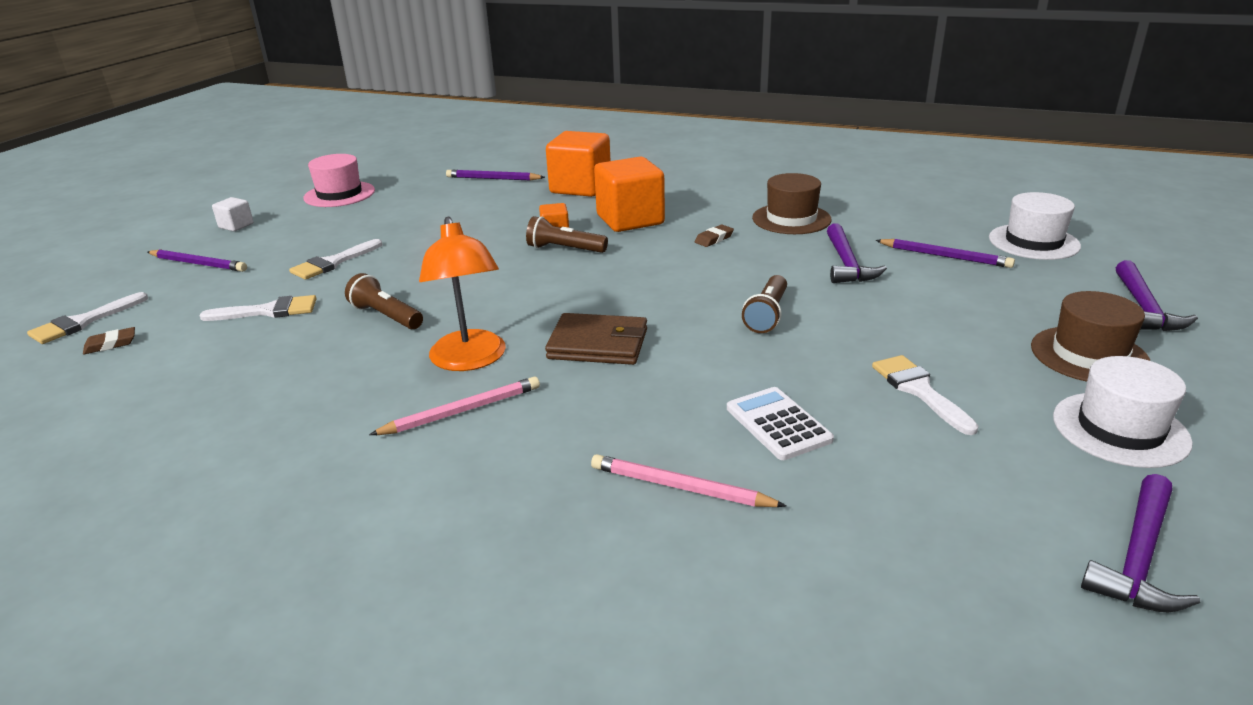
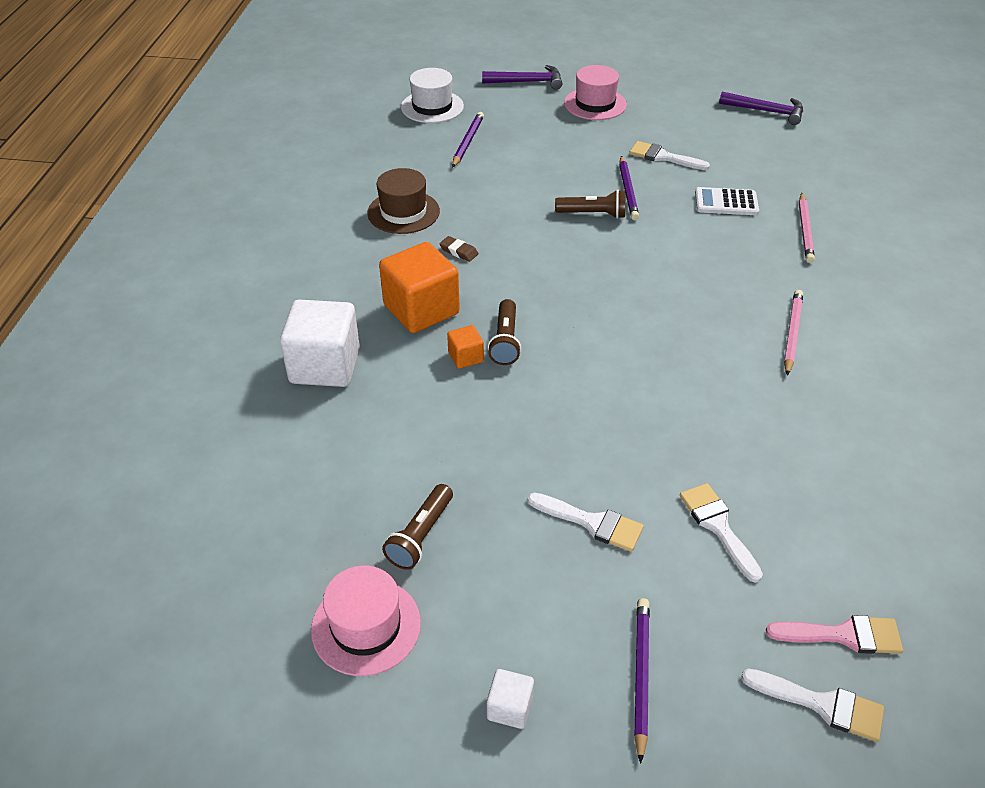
camera: 105 degrees left, 15 degrees up
(110, 344) = (843, 635): brown eraser -> pink brush
(386, 316) = (686, 426): brown flashlight -> brown flashlight (420, 535)
(462, 411) = (792, 333): pink pencil -> pink pencil turned 60 degrees clockwise
(470, 360) = (728, 348): orange lamp -> none
(493, 179) = (293, 459): purple pencil -> purple pencil (628, 190)
(580, 187) = (325, 366): orange cube -> white cube
(598, 344) = (672, 287): brown wallet -> none
(778, 424) = (726, 202): white calculator -> white calculator turned 45 degrees clockwise
(847, 264) = (493, 182): purple hammer -> none
(919, 390) = (663, 157): white brush -> white brush turned 60 degrees clockwise
(1089, 355) = (595, 104): brown hat -> pink hat
(1120, 429) = (669, 104): white hat -> none

